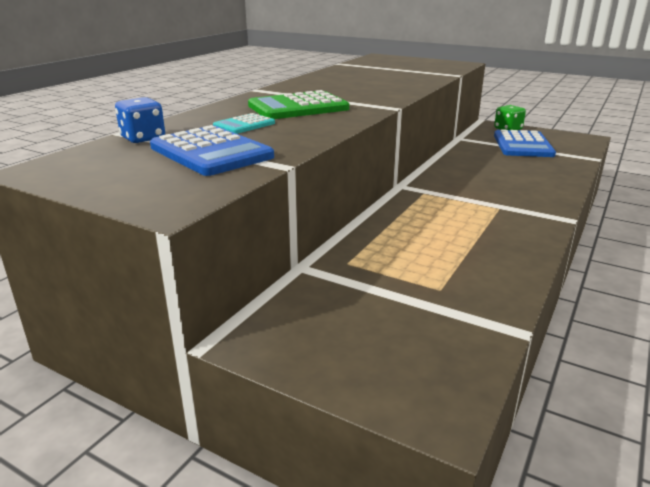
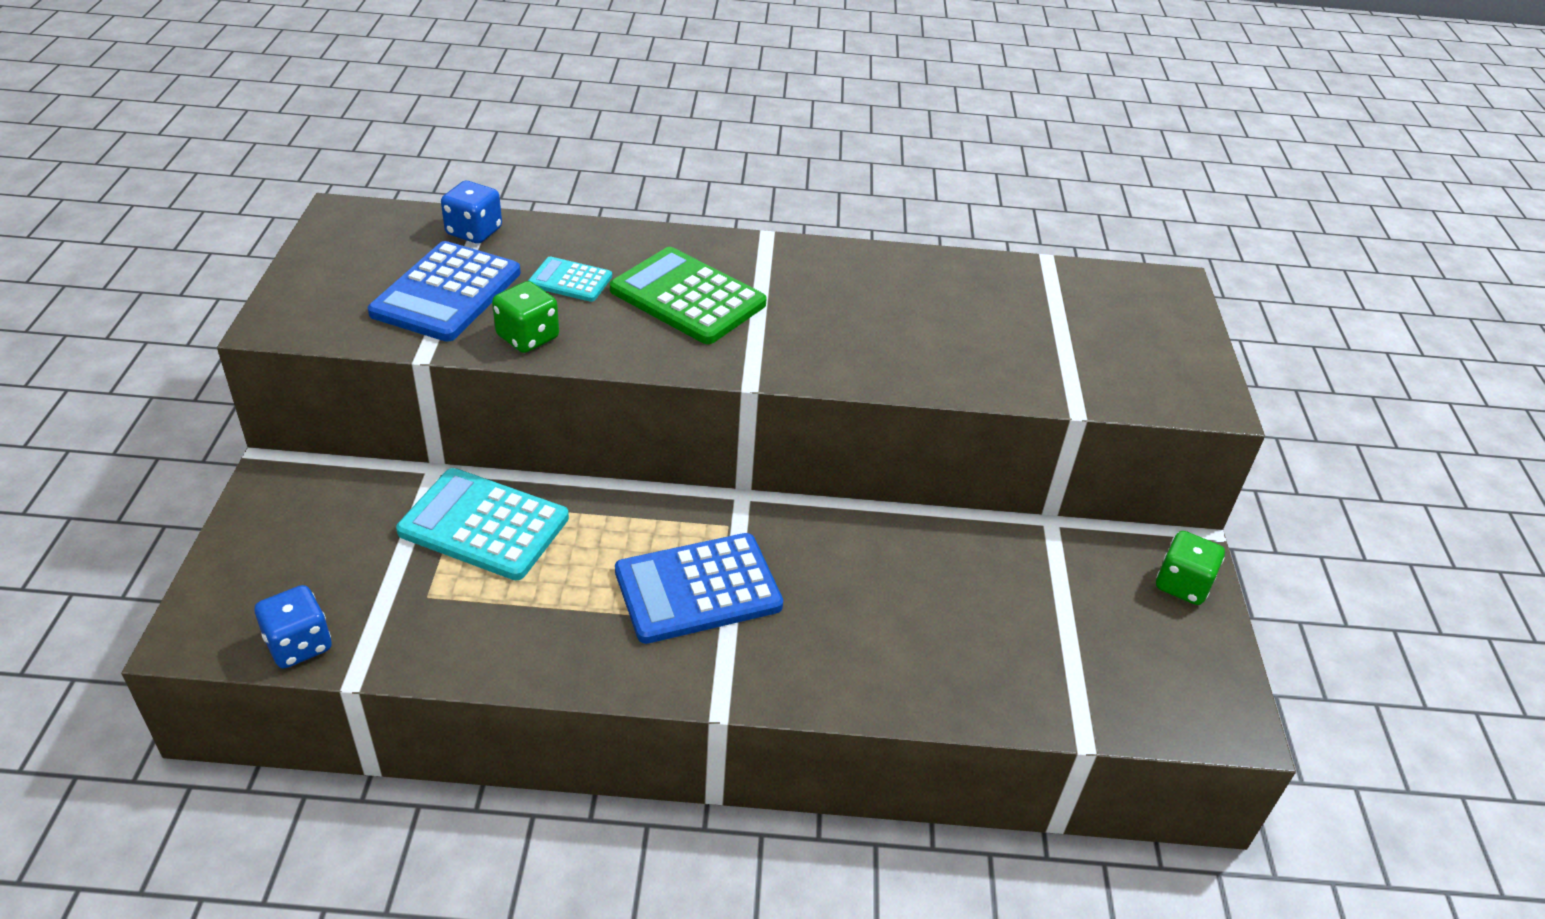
camera: 60 degrees right, 15 degrees up
(295, 140) = (528, 337): none -> green dice
(377, 258) = (484, 525): none -> turquoise calculator
(473, 353) = (299, 645): none -> blue dice
(522, 145) = (1084, 619): blue calculator -> blue calculator (698, 589)

